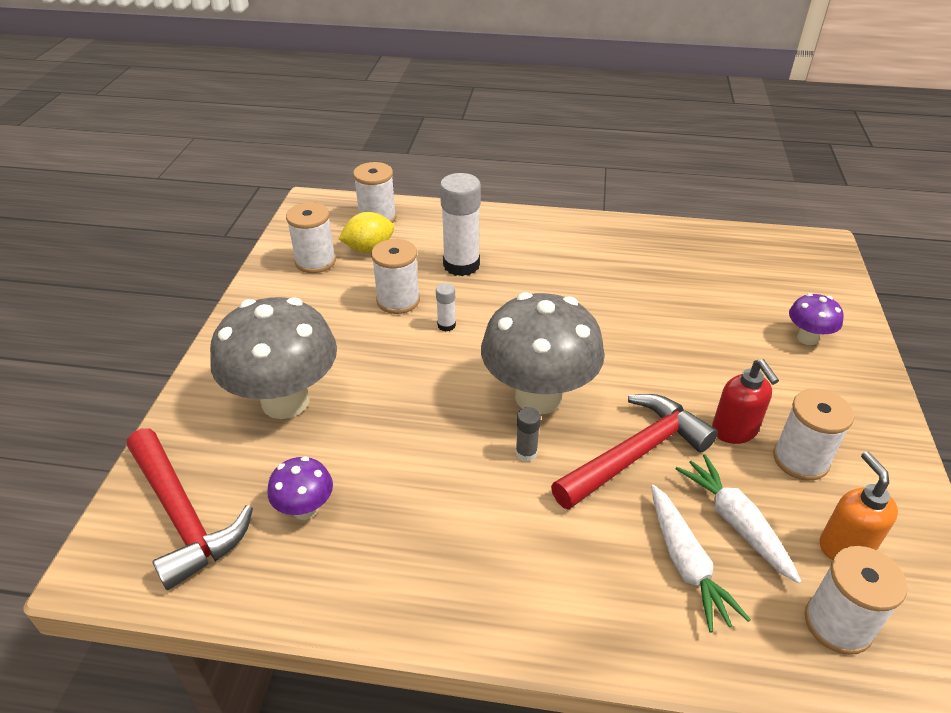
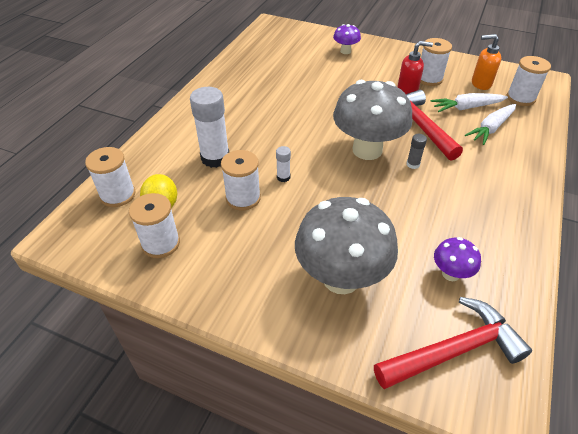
camera: 75 degrees left, 5 degrees up
(686, 563) = (491, 128): white carrot -> white carrot turned 135 degrees clockwise

